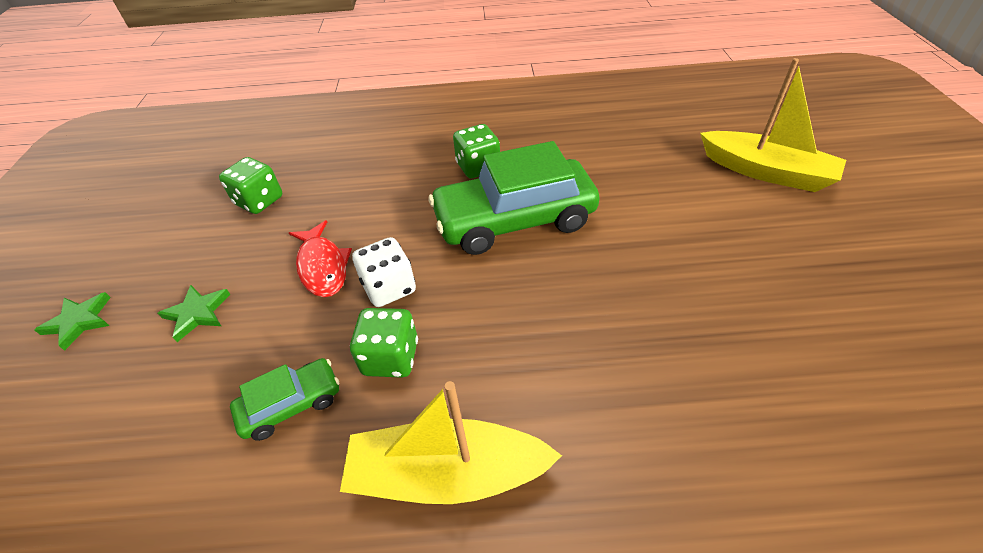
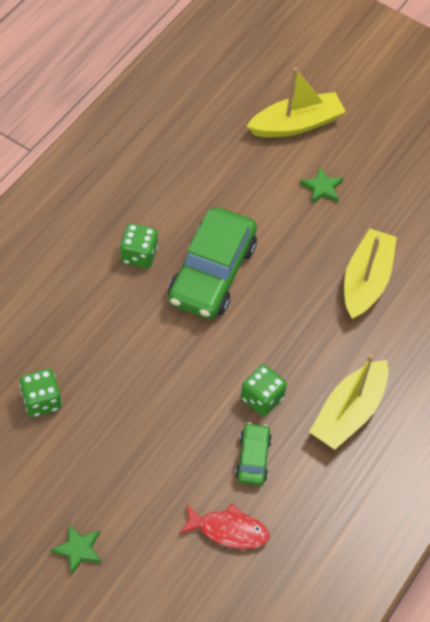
camera: 60 degrees left, 10 degrees up
(197, 313) = (134, 480): green star -> green star (322, 188)
(323, 266) = (155, 395): red fish -> red fish (229, 530)
(389, 288) = (208, 371): white dice -> none
(669, 353) = (366, 281): none -> yellow boat

